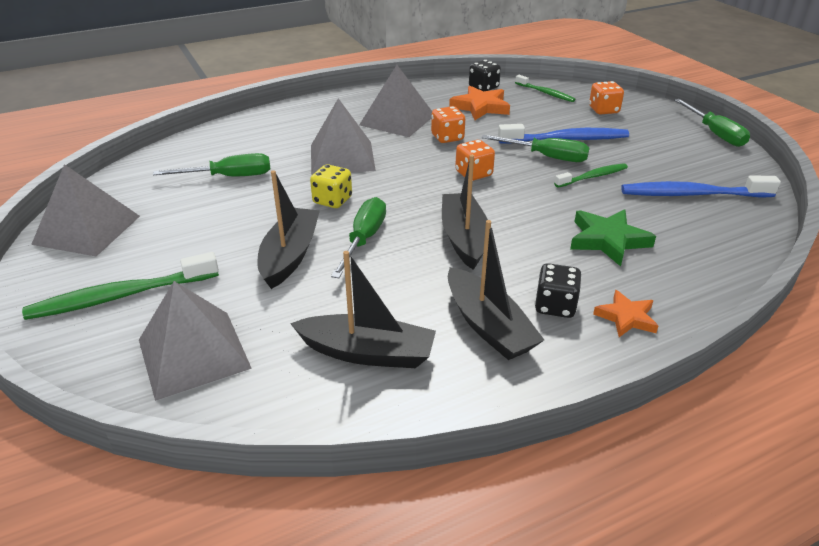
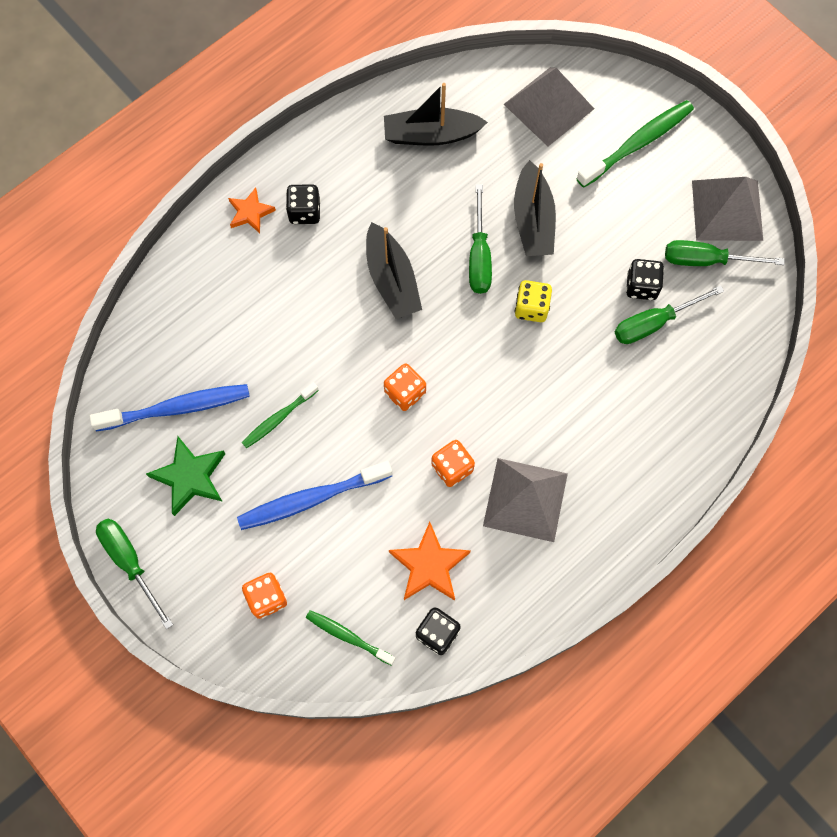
camera: 165 degrees right, 35 degrees up
(220, 197) = (641, 286): none -> black dice
(342, 157) = (556, 391): grey pyramid -> none
(488, 326) = (352, 179): black boat -> none
(546, 157) = (331, 450): green screwdriver -> green screwdriver (706, 260)
(607, 240) = (263, 308): green star -> green star (190, 477)

